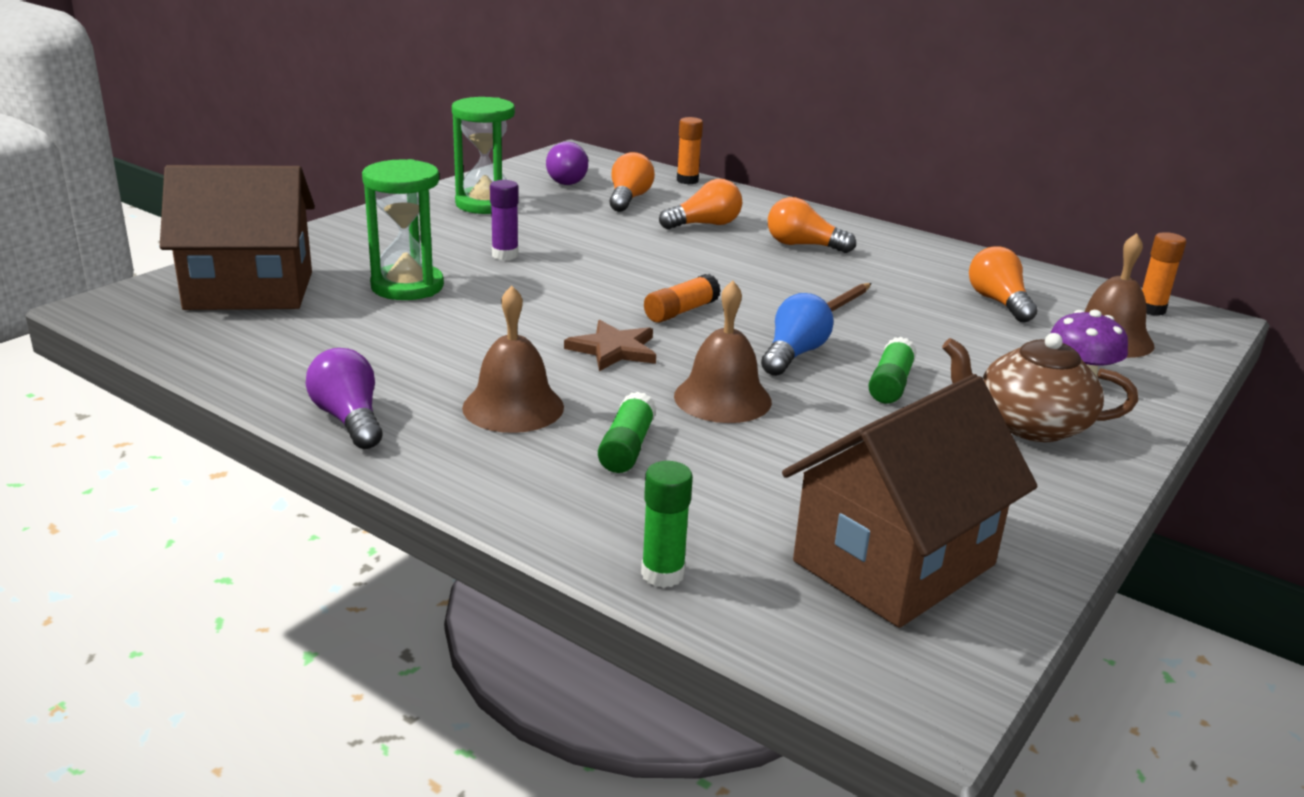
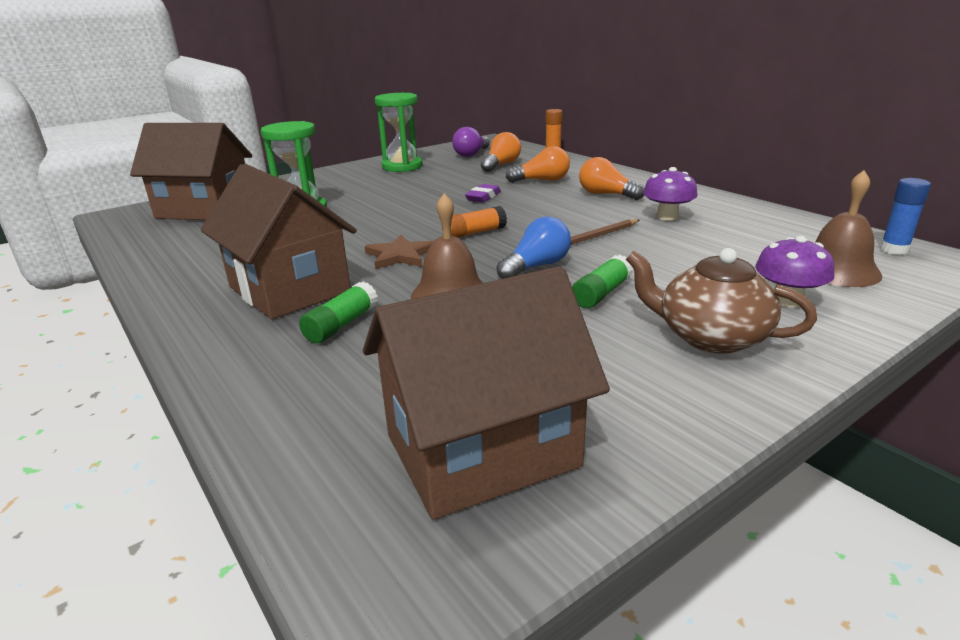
camera: 20 degrees right, 0 degrees up
(349, 419) = (172, 289): purple light bulb -> none
(505, 255) = (385, 195): purple glue stick -> none
(513, 407) = (289, 289): brown bell -> brown house
(647, 254) = (483, 197): none -> purple eraser
(662, 574) = (268, 432): green glue stick -> none
(896, 276) = (667, 216): none -> purple mushroom
(998, 302) = (745, 238): orange light bulb -> none
(1151, 310) = (894, 250): orange glue stick -> blue glue stick

